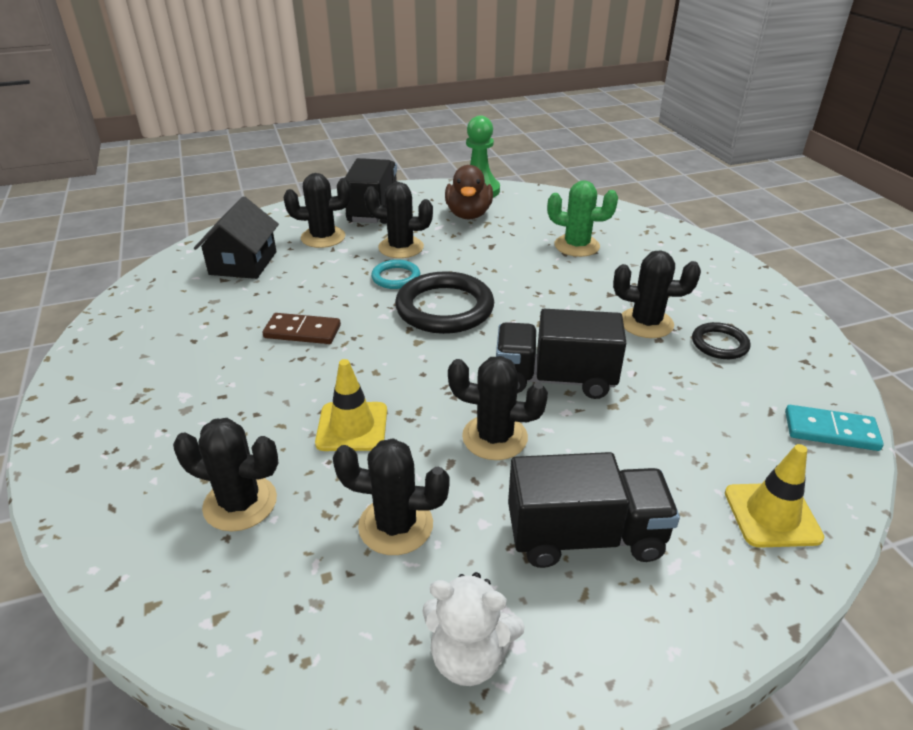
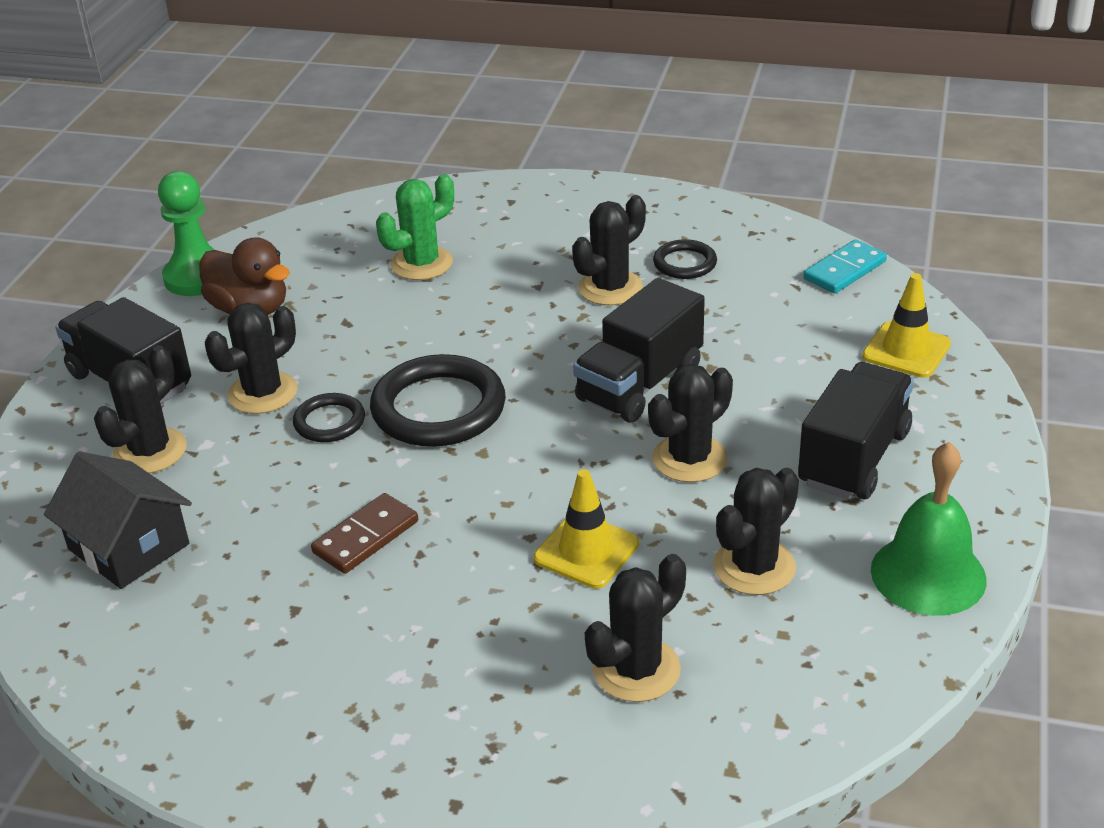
camera: 55 degrees left, 0 degrees up
(396, 277) = (329, 422): turquoise ring -> black ring
(469, 656) = (928, 574): white teddy bear -> green bell

